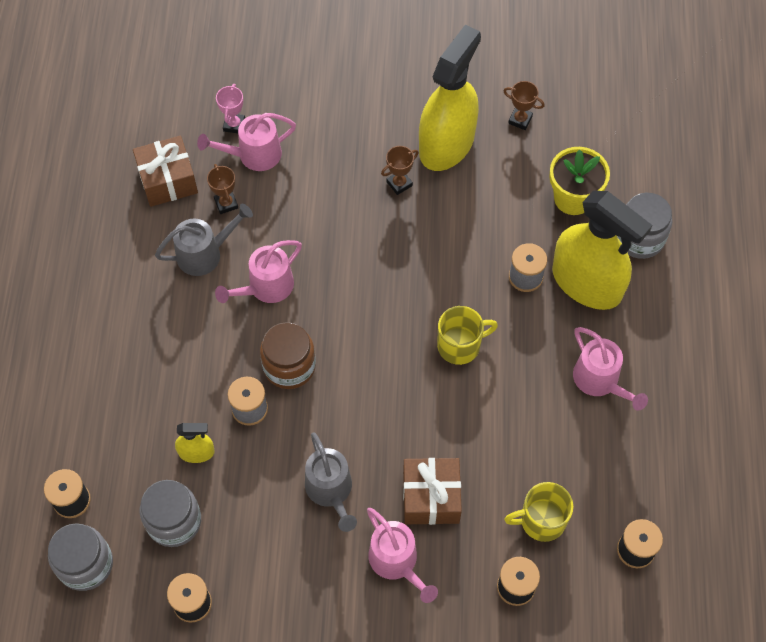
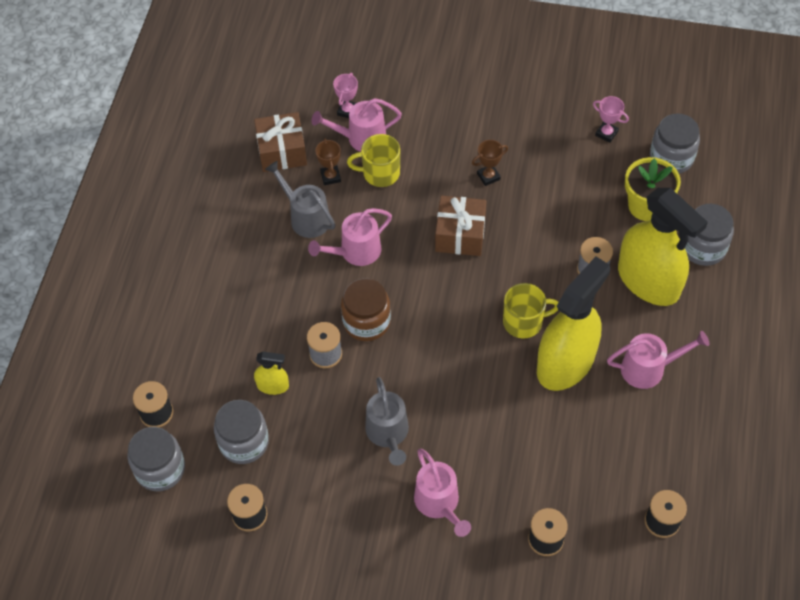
camera: 10 degrees right, 5 degrees down
(205, 253) = (306, 217): grey watering can -> grey watering can turned 120 degrees counterclockwise
(431, 497) = (478, 451): brown gift -> brown gift (460, 234)
(446, 144) = (536, 147): yellow spray bottle -> yellow spray bottle (565, 363)
(520, 120) = (606, 133): brown trophy -> pink trophy
(541, 520) = (577, 484): yellow mug -> yellow mug (380, 173)
(593, 140) = (671, 158): none -> grey jar
(600, 381) = (649, 368): pink watering can -> pink watering can turned 75 degrees counterclockwise

